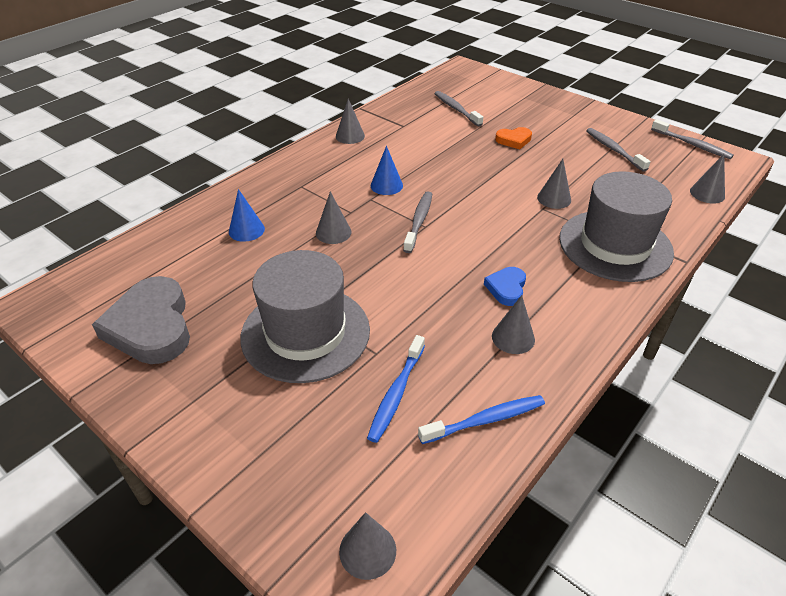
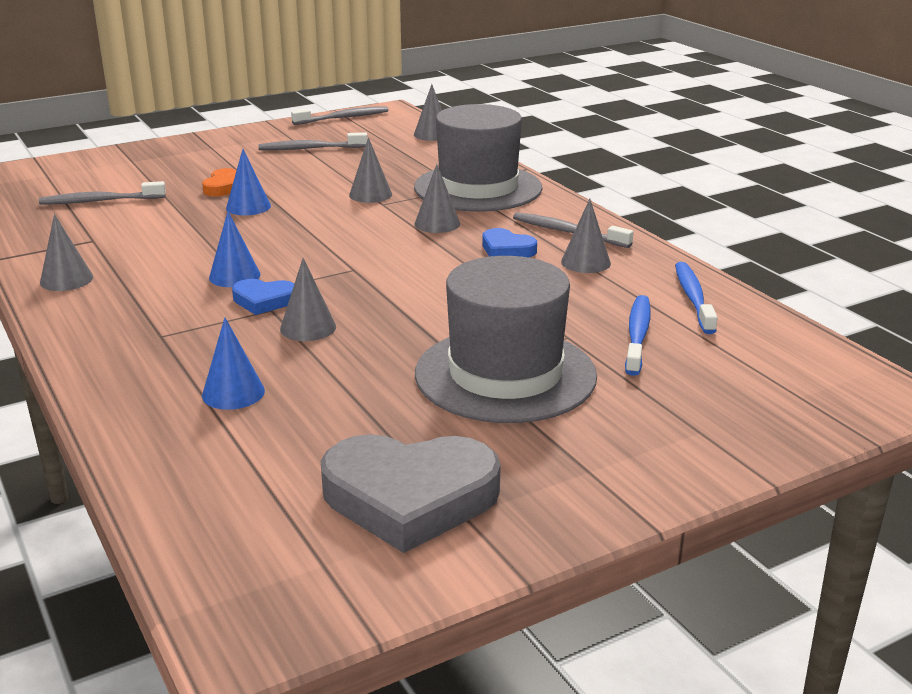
camera: 70 degrees left, 15 degrees down
(360, 206) = (264, 300): none -> blue heart
(367, 550) = (837, 383): grey cone -> grey cone (437, 224)
(396, 393) = (637, 335): blue toothbrush -> blue toothbrush turned 120 degrees counterclockwise
(419, 221) = (339, 271): grey toothbrush -> grey toothbrush (568, 232)
(490, 158) = (248, 207): none -> blue cone

